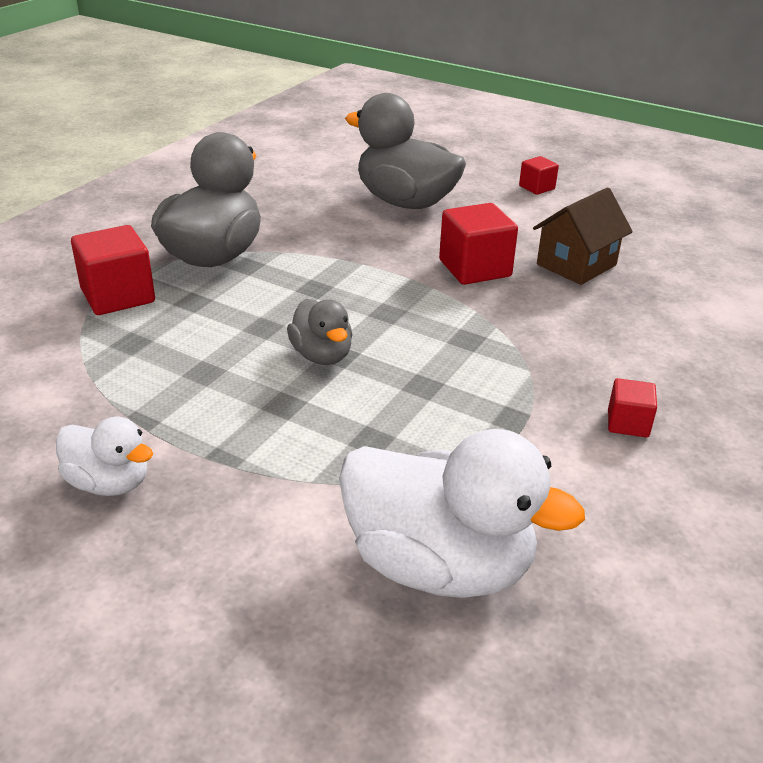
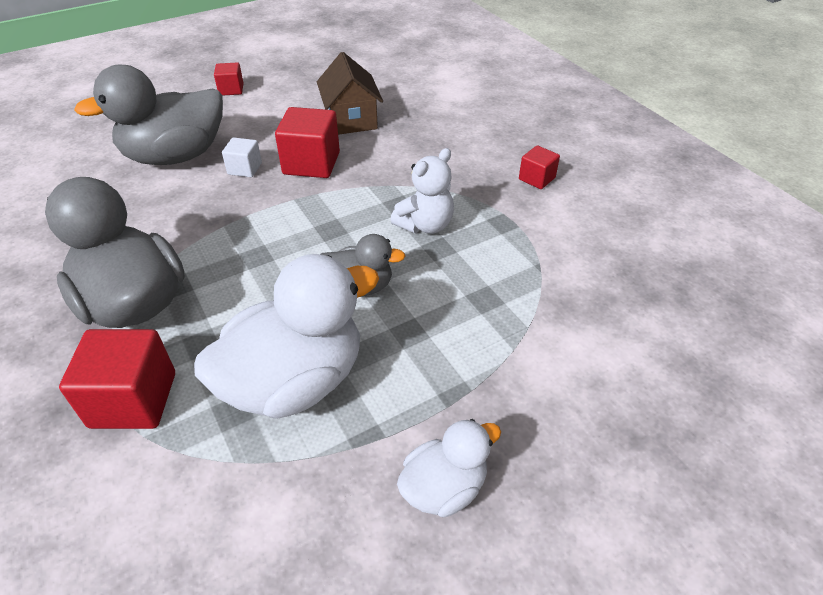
camera: 60 degrees left, 10 degrees up
(426, 239) = (245, 169): none -> white cube
(439, 565) = (629, 315): white duck -> white duck (295, 381)
(451, 366) = (425, 225): none -> white teddy bear

